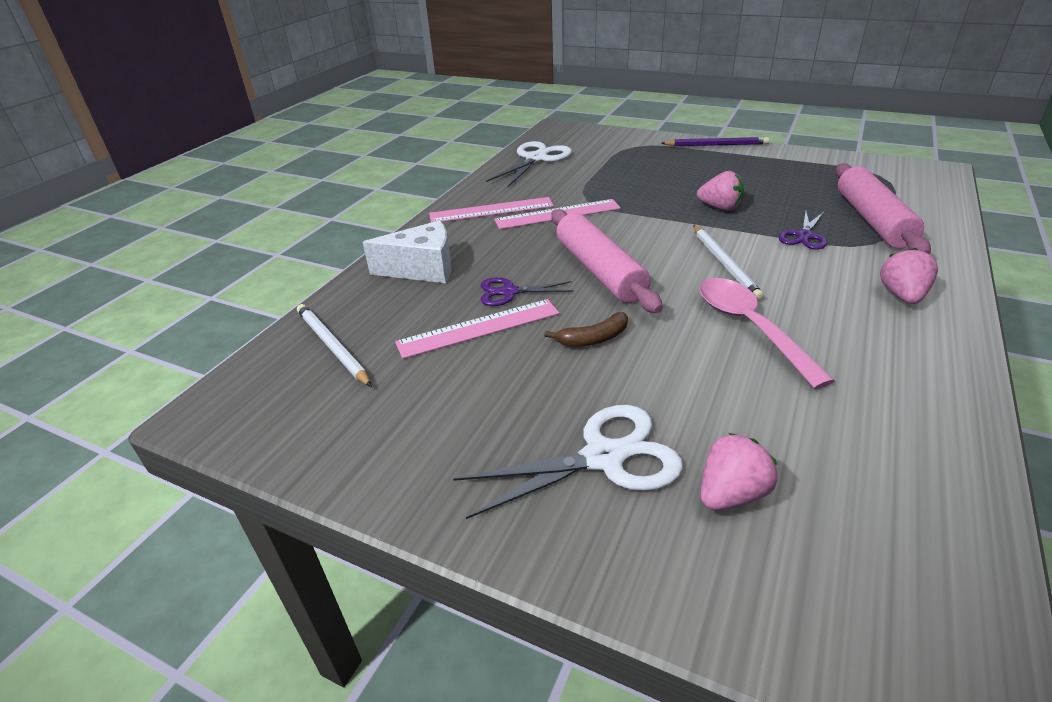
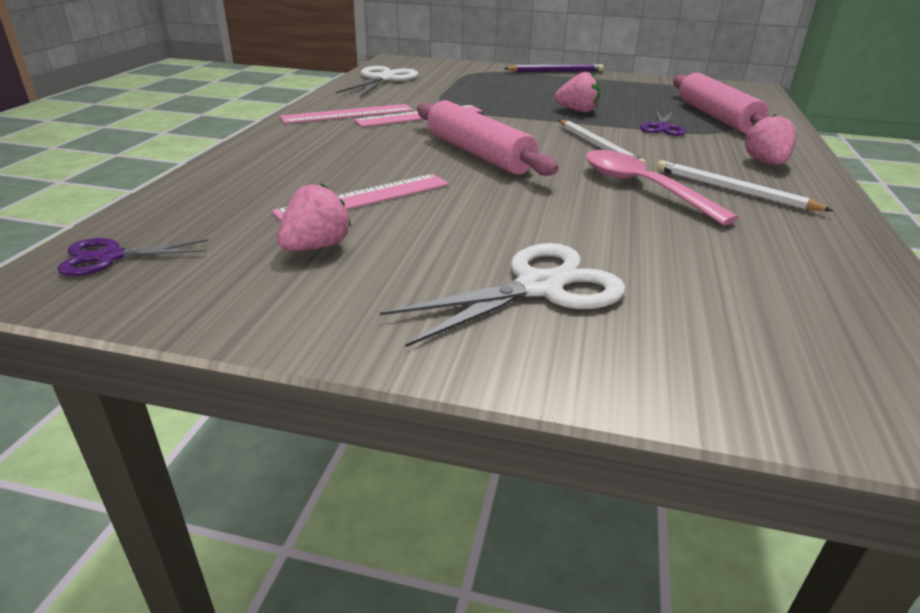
camera: 15 degrees left, 5 degrees down
(332, 346) = (195, 218): white pencil -> white pencil (733, 190)
(422, 269) = (285, 156): white cheese -> none
(509, 292) = (389, 171): purple scissors -> purple scissors (110, 257)
(593, 339) = (491, 201): brown banana -> none
(731, 494) = (679, 305): pink strawberry -> pink strawberry (316, 247)

